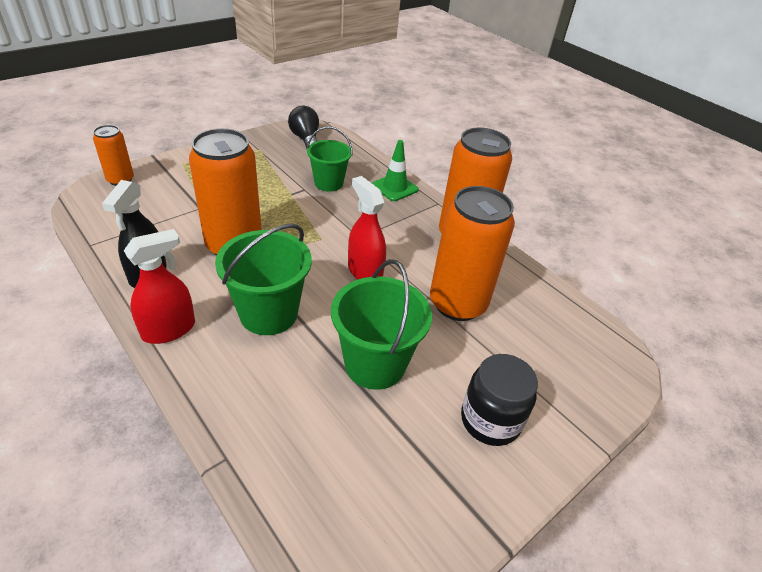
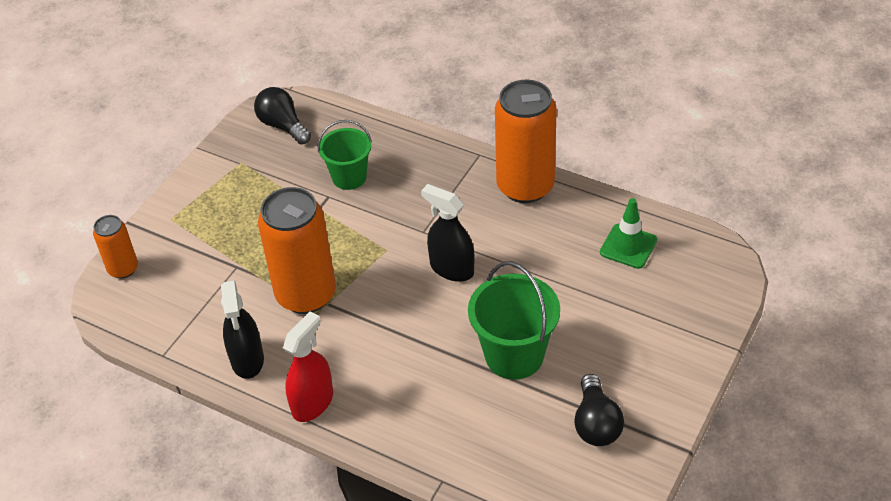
camera: 15 degrees left, 5 degrees up
(268, 313) = (390, 349): green bucket -> none
(364, 271) = (451, 268): red spray bottle -> black spray bottle
(394, 187) = (423, 153): green traffic cone -> green traffic cone (628, 246)
(419, 468) = (596, 423): none -> black light bulb
(457, 303) = (556, 265): orange can -> none
(490, 420) = (634, 362): black jar -> none

